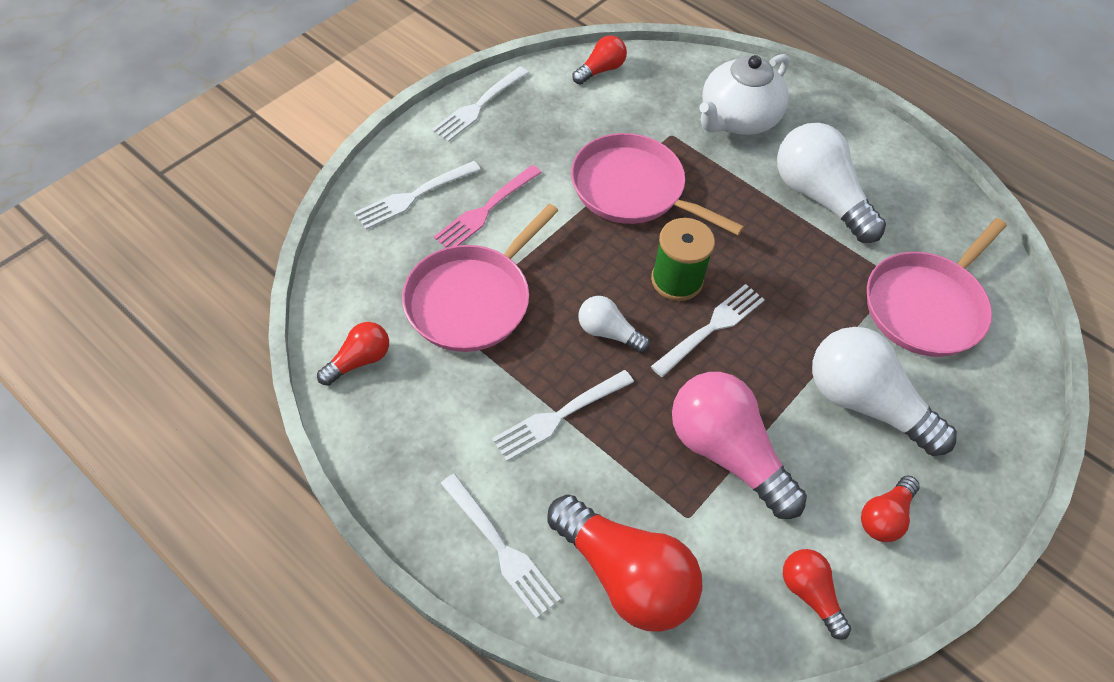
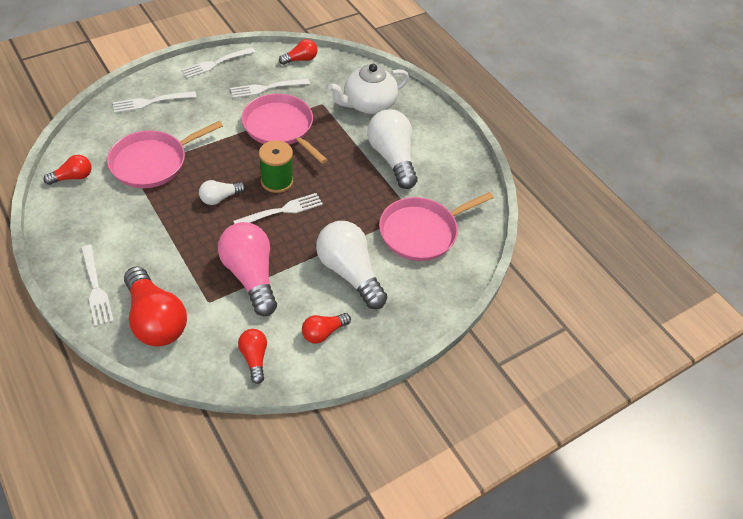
camera: 15 degrees right, 5 degrees down
(485, 210) = (187, 118): pink fork -> none
(559, 416) = (166, 233): white fork -> white fork (266, 88)
(608, 332) = (220, 198): white light bulb -> white light bulb turned 75 degrees counterclockwise

